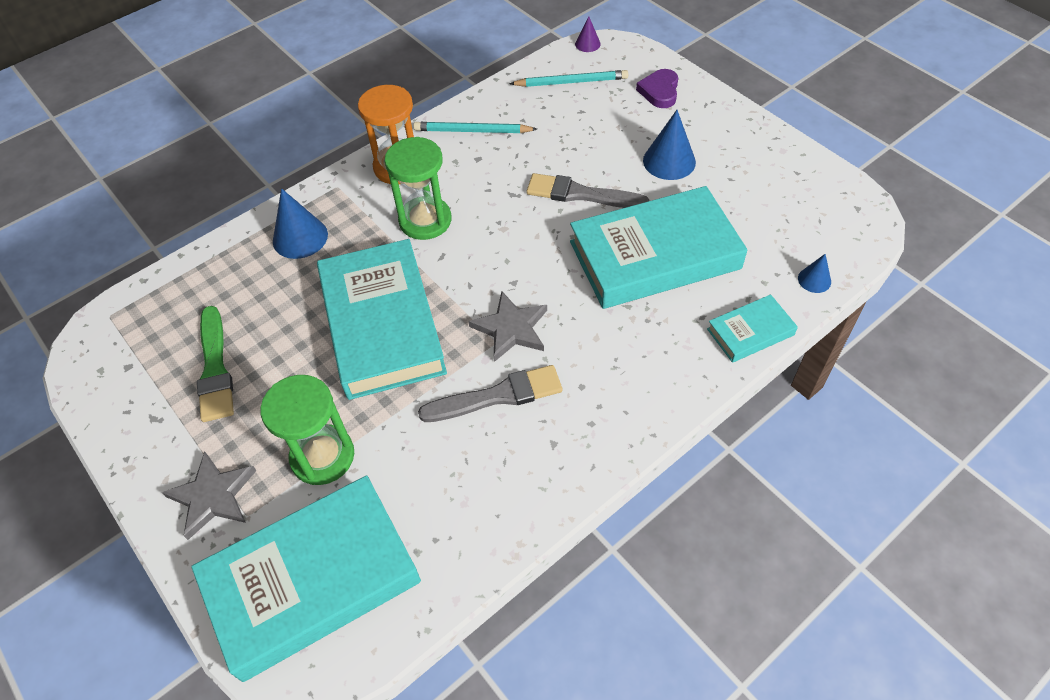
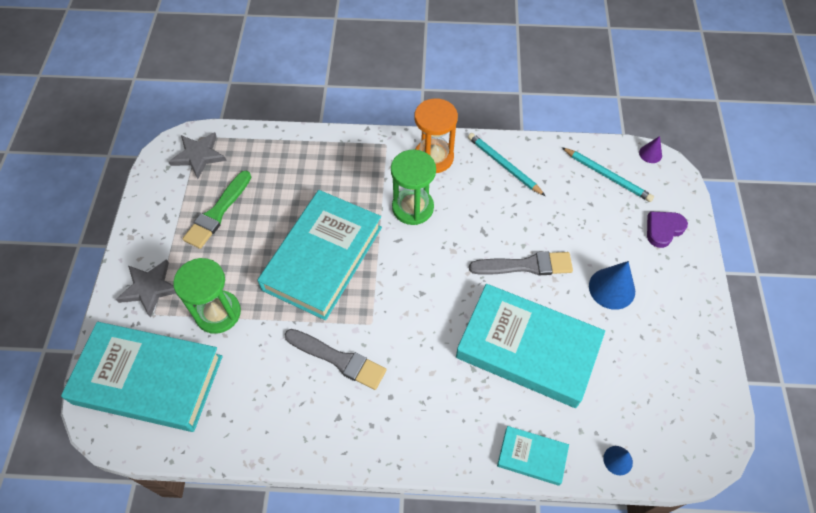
camera: 40 degrees right, 5 degrees up
(300, 237) = (334, 163): blue cone -> none
(511, 328) = (389, 323): grey star -> grey star (199, 156)
(580, 194) = (525, 265): grey brush -> grey brush turned 120 degrees clockwise

